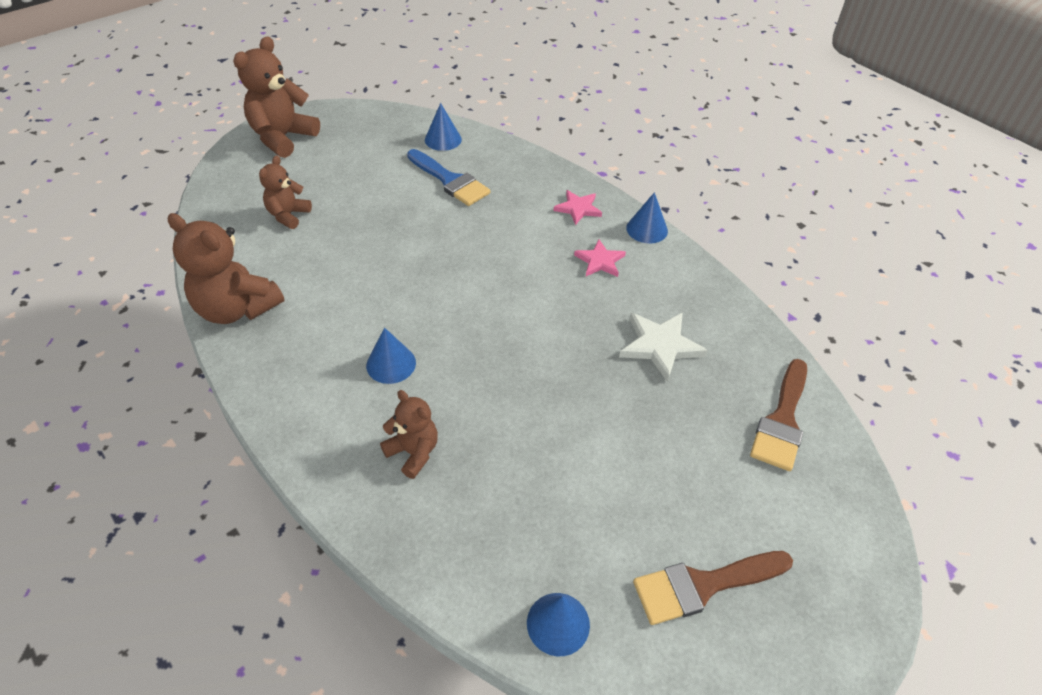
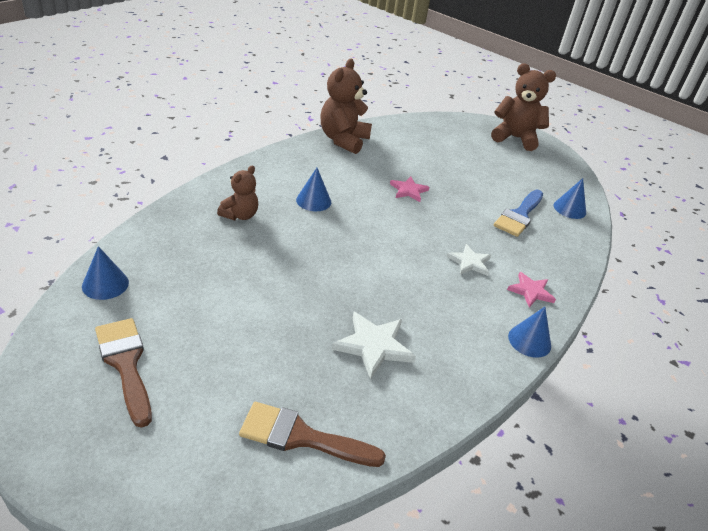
camera: 75 degrees right, 10 degrees down
(288, 215) = (436, 148): brown teddy bear -> none
(530, 242) = (469, 262): none -> white star
(600, 261) = (466, 306): pink star -> pink star (408, 190)

